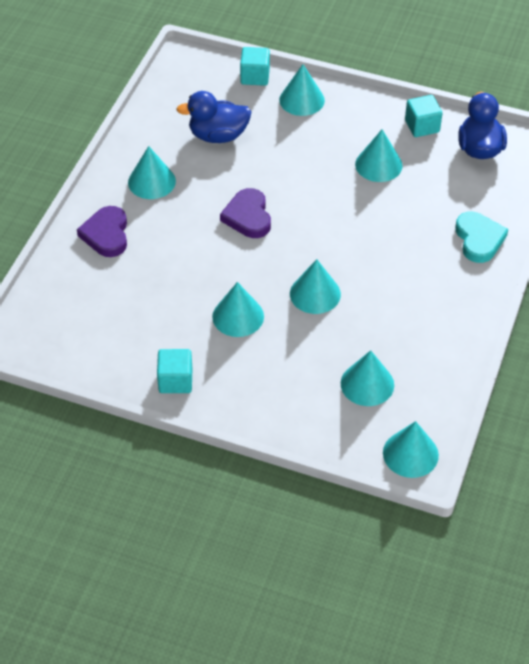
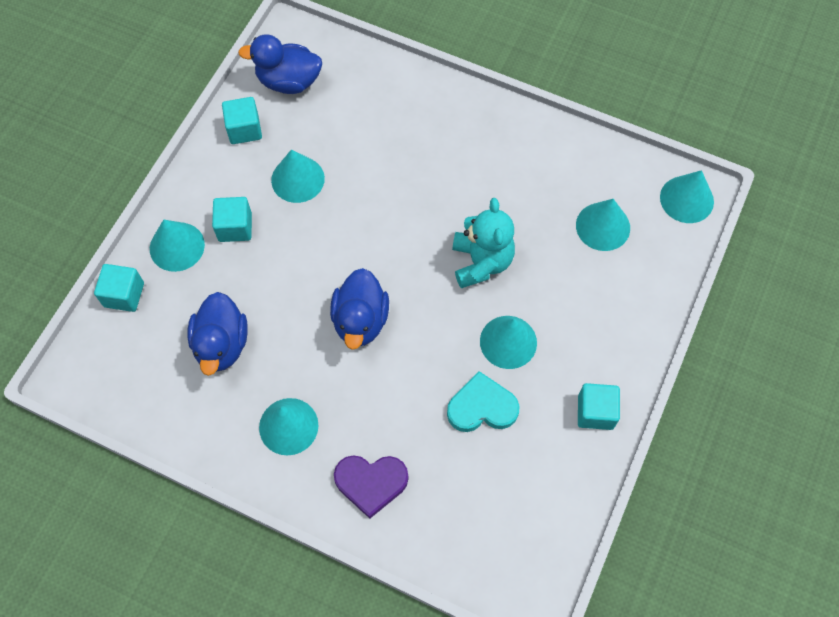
camera: 85 degrees left, 15 degrees up
(248, 216) = (360, 320): purple heart -> blue duck
(315, 294) = (481, 262): turquoise cone -> turquoise teddy bear
(325, 131) = (235, 227): none -> turquoise cube
(479, 239) = (419, 102): turquoise heart -> turquoise heart (482, 407)

